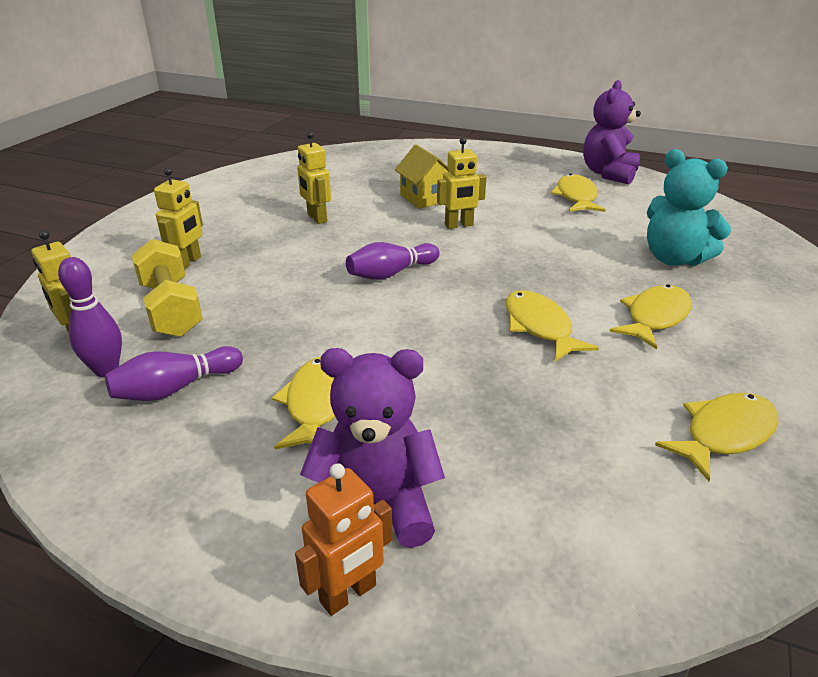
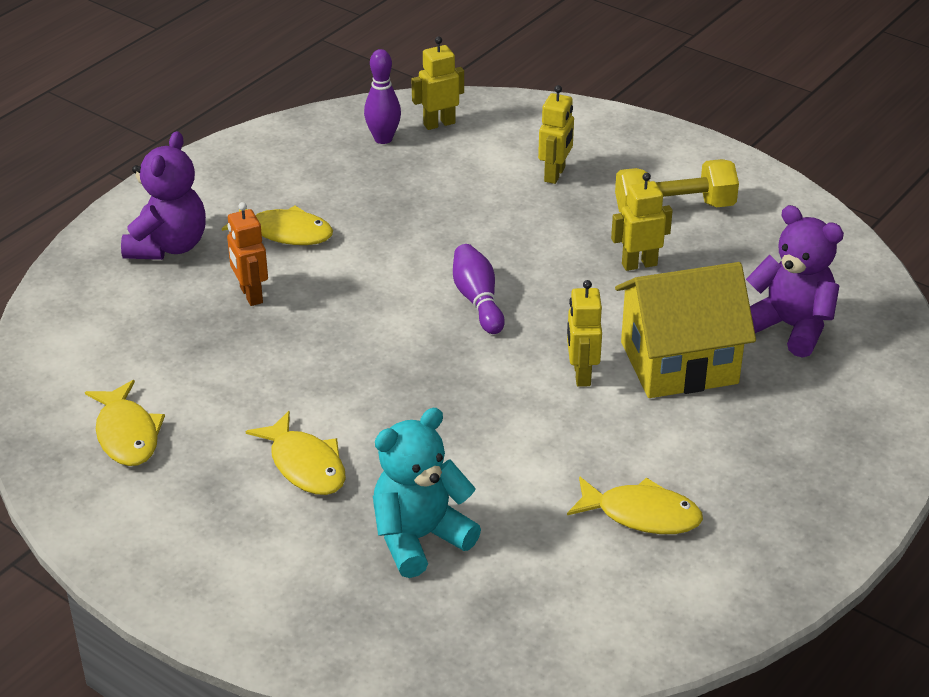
camera: 105 degrees right, 5 degrees up
(171, 308) = (465, 166): yellow dumbbell -> yellow dumbbell (674, 208)
(175, 388) = (342, 169): purple bowling pin -> none
(188, 262) = (555, 174): yellow robot -> yellow robot turned 105 degrees counterclockwise
(348, 594) = (110, 228): orange robot -> orange robot (250, 295)
(425, 198) = (679, 363): yellow house -> yellow house, size x1.68
(539, 327) = (329, 377): yellow fish -> none
(608, 174) = (729, 589): purple teddy bear -> purple teddy bear (790, 327)

